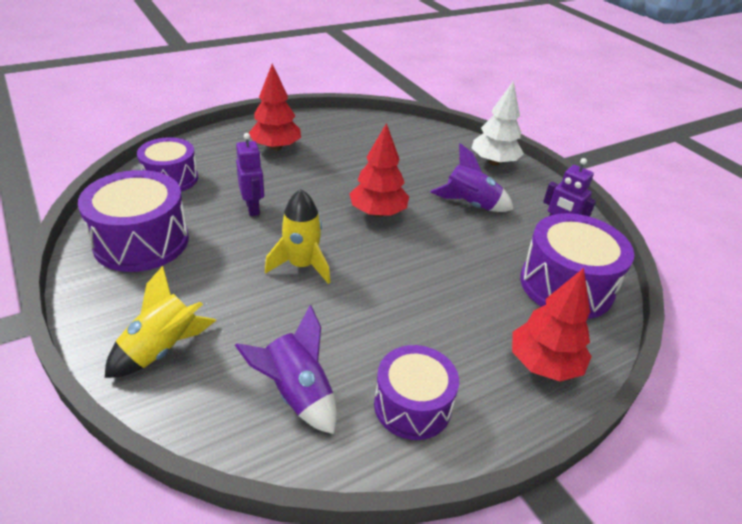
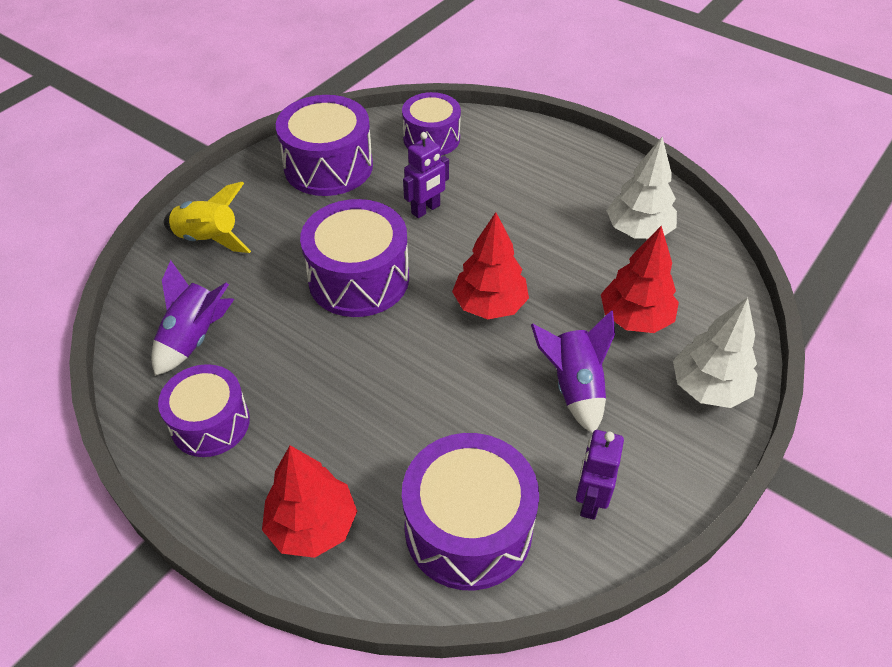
camera: 70 degrees right, 10 degrees up
(275, 147) = (550, 179): red tree -> red tree (635, 318)
(301, 265) = (359, 278): yellow rocket -> purple drum
(354, 136) = (638, 230): none -> white tree

